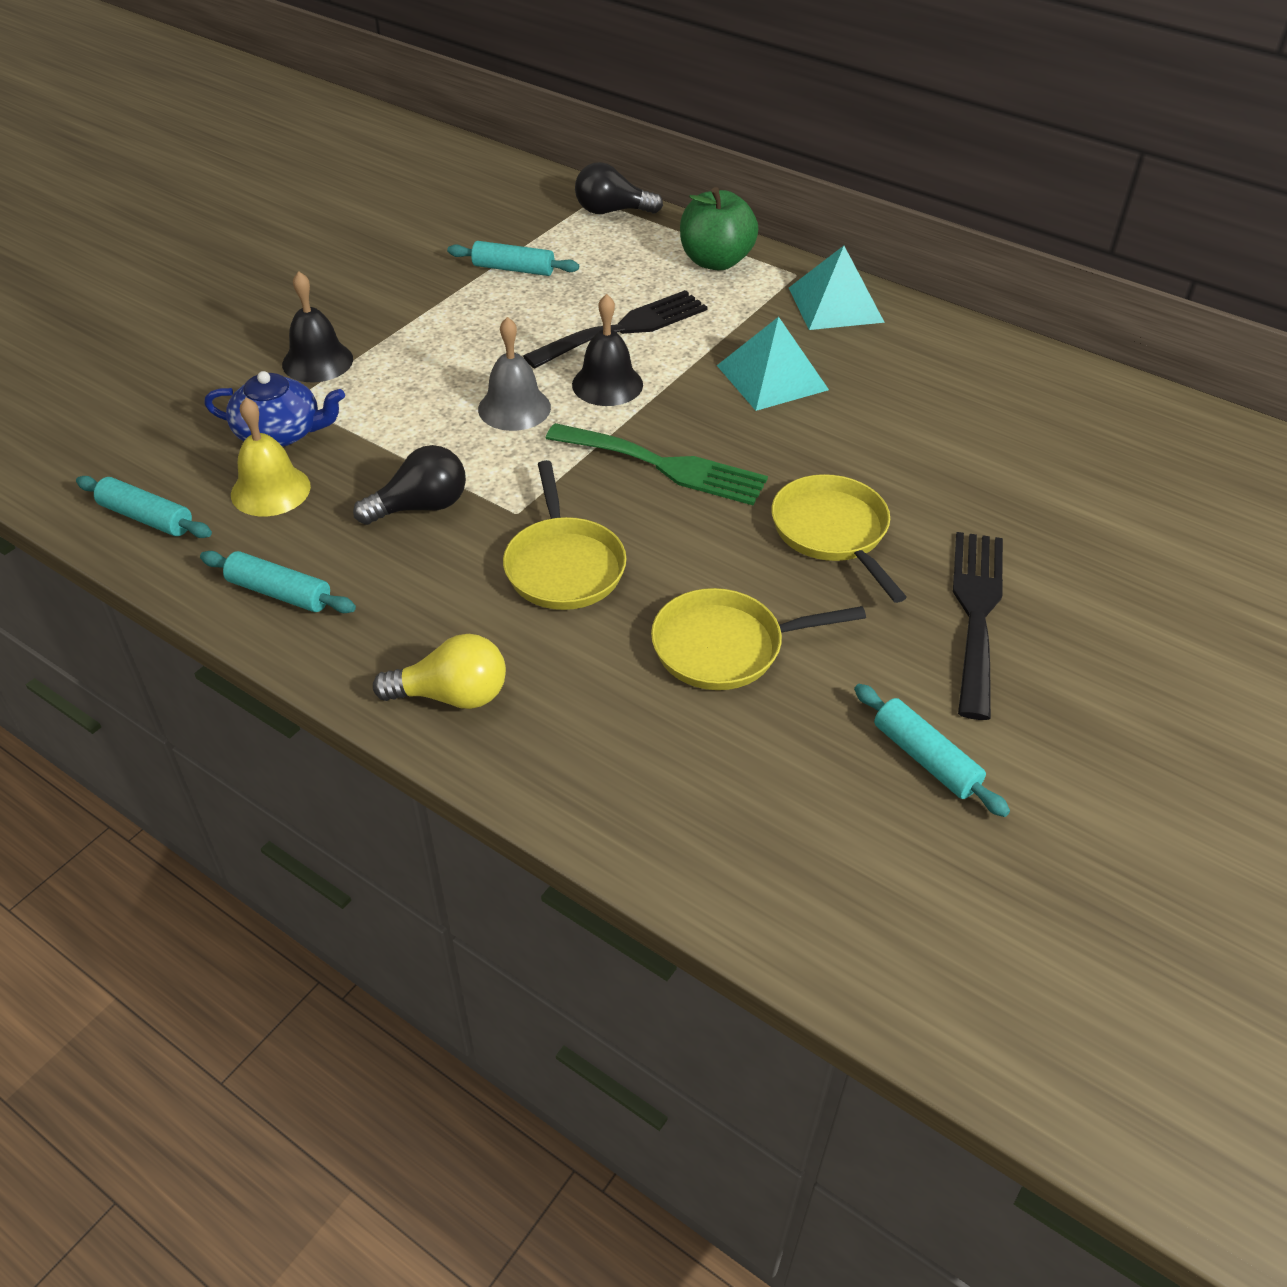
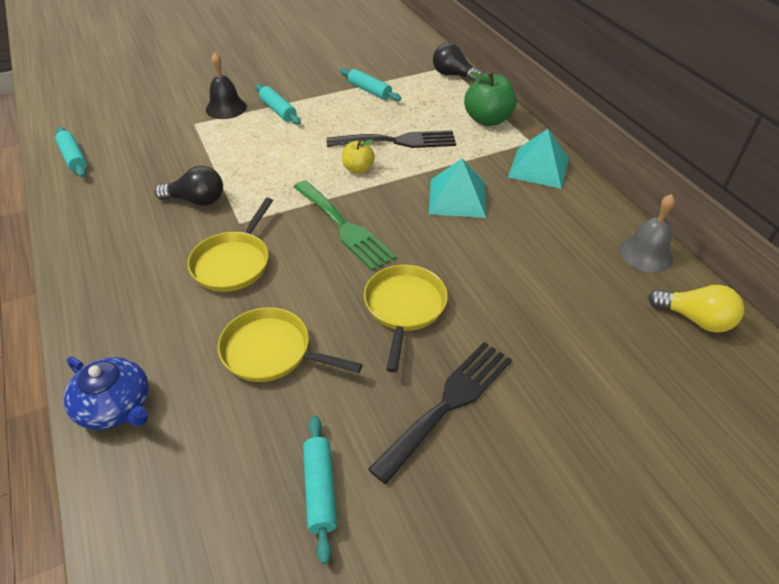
camera: 30 degrees right, 0 degrees up
(270, 490) = (138, 165): yellow bell -> none
(279, 593) = (88, 219): turquoise rolling pin -> turquoise rolling pin (278, 110)
(280, 433) = (172, 138): blue teapot -> blue teapot (116, 406)
(452, 695) = (105, 311): yellow light bulb -> yellow light bulb (695, 319)
(514, 408) = (296, 165): grey bell -> grey bell (645, 253)
(607, 384) = (358, 169): black bell -> yellow apple

